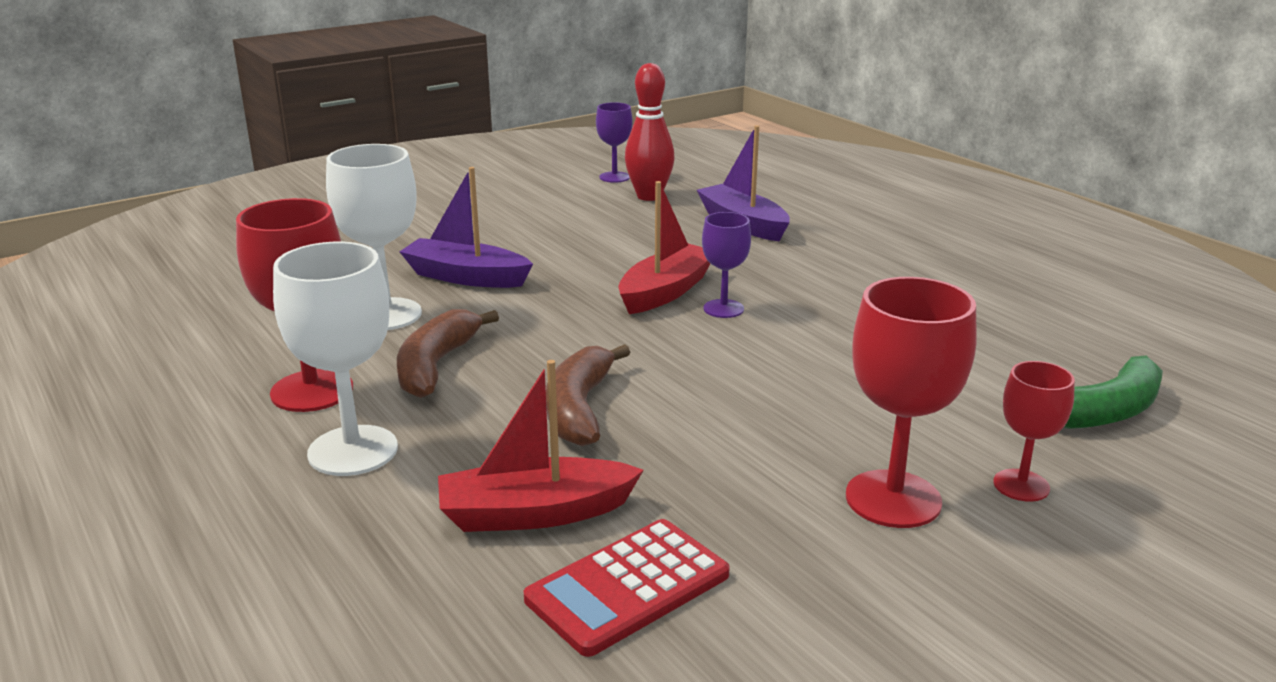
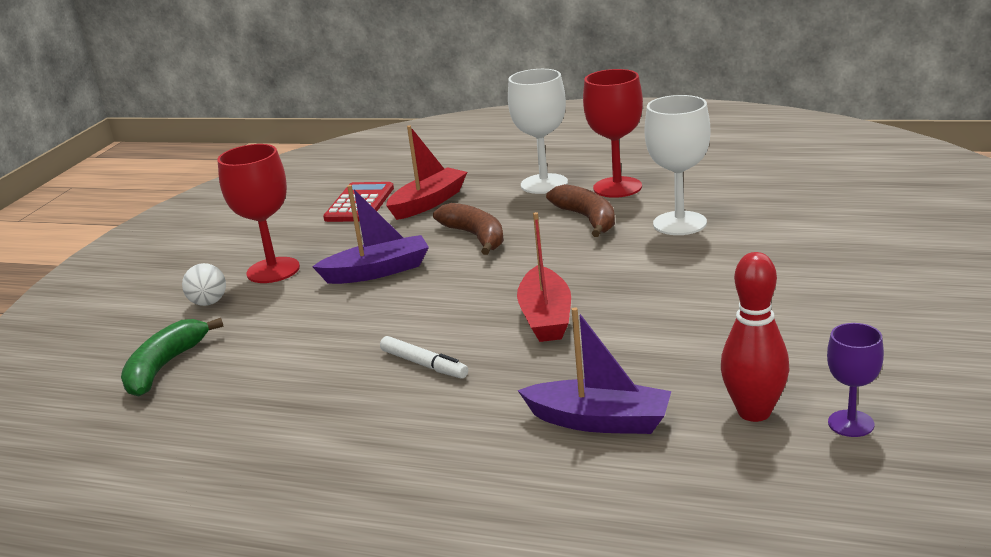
camera: 145 degrees right, 0 degrees up
(466, 277) = (697, 262): purple boat -> purple boat (377, 271)
(723, 309) = (484, 324): purple goblet -> none
(818, 300) = (424, 364): none -> white marker
(1021, 485) = (209, 303): red goblet -> white ball

